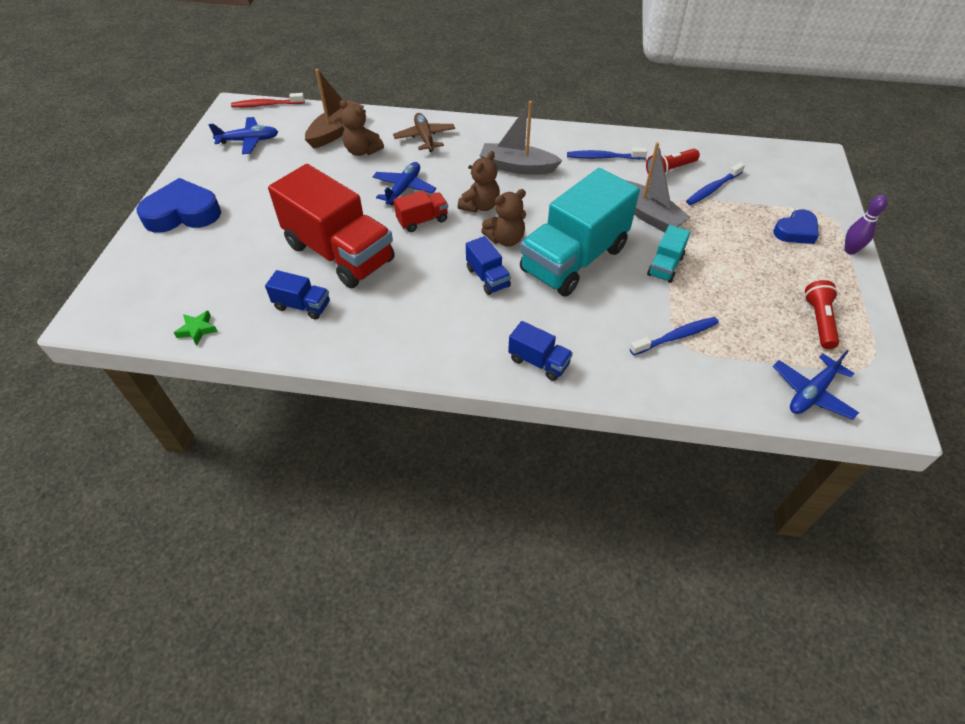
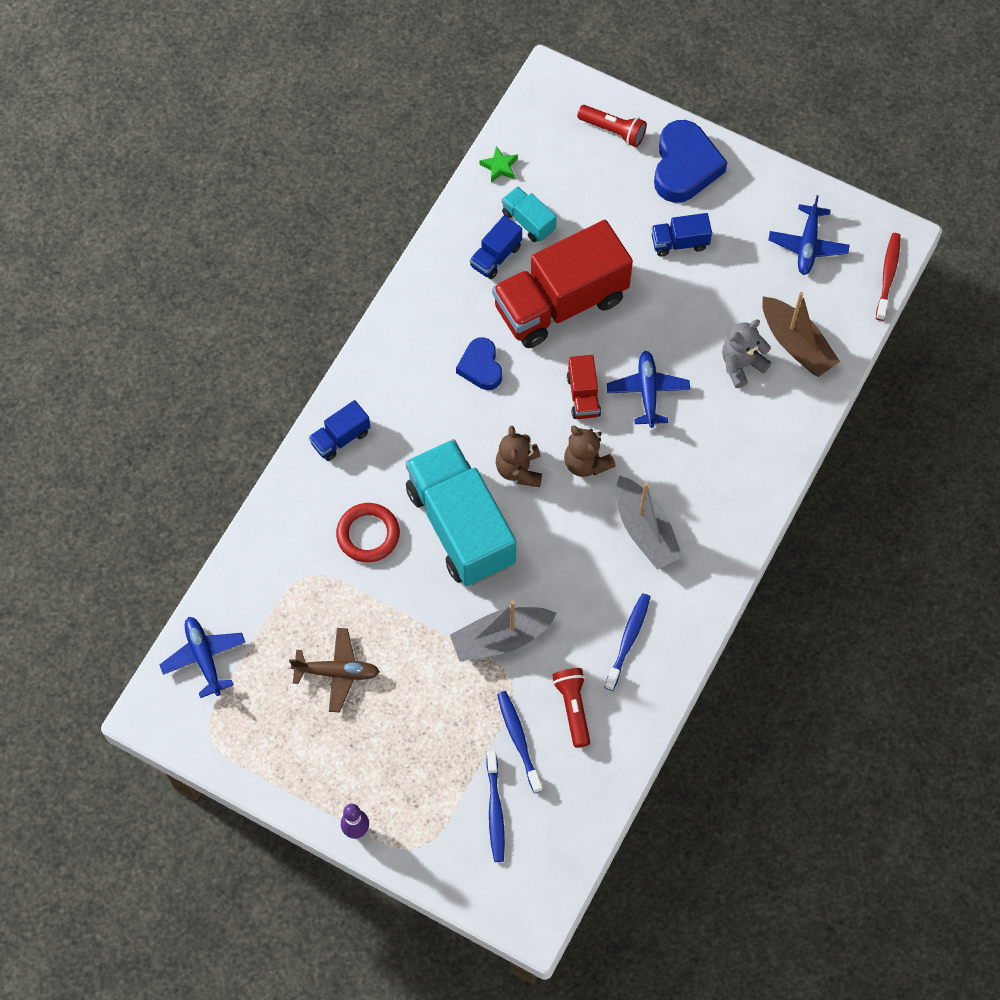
camera: 110 degrees right, 15 degrees up
(362, 151) = (741, 365): brown teddy bear -> grey teddy bear
(404, 189) = (648, 391): blue plane -> blue plane turned 135 degrees counterclockwise
(425, 138) = (746, 443): brown plane -> brown plane (337, 672)
(488, 277) = (468, 432): blue truck -> blue truck (679, 242)
(517, 167) = (645, 530): grey boat -> grey boat turned 120 degrees clockwise
(618, 314) = (368, 534): none -> red ring
(665, 266) = (414, 614): turquoise truck -> turquoise truck (528, 221)
(675, 337) = (317, 573): blue toothbrush -> blue toothbrush (495, 810)
(795, 231) = (409, 790): blue heart -> blue heart (481, 367)
(818, 321) = (278, 723): red flashlight -> red flashlight (613, 131)

